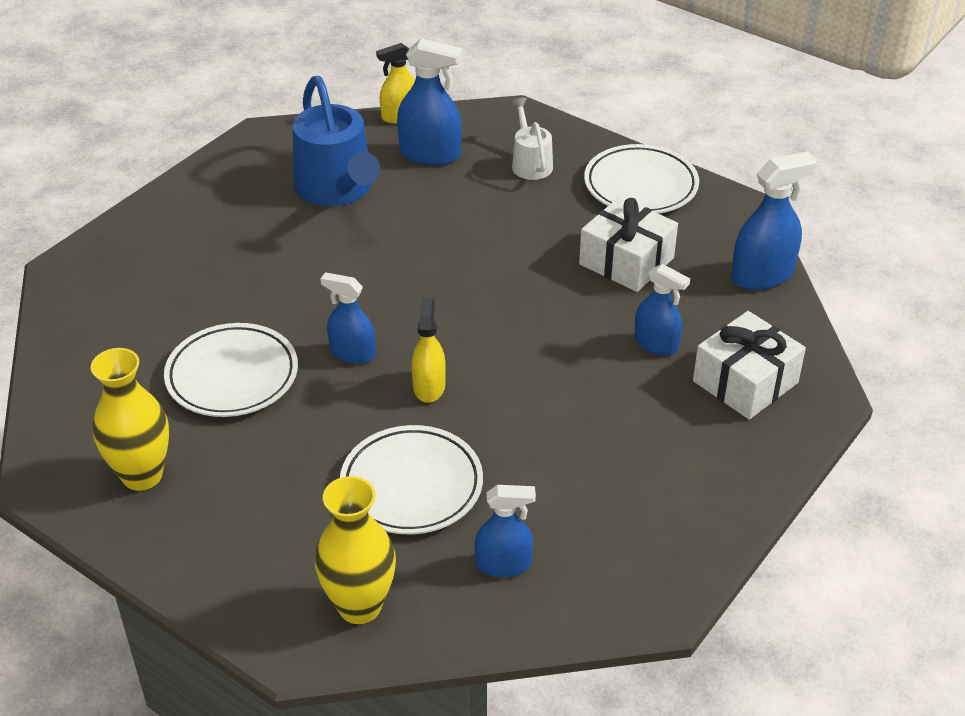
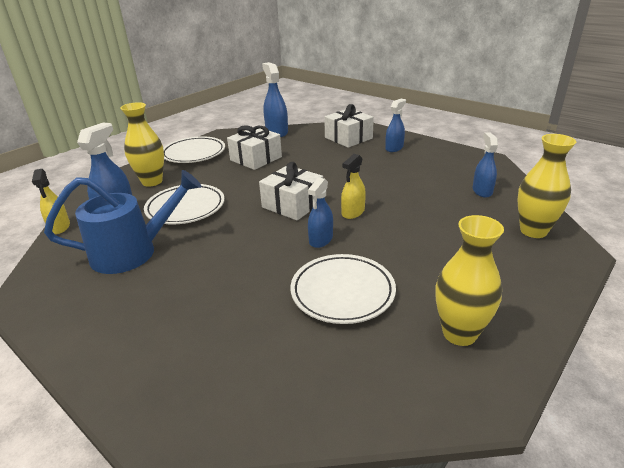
camera: 85 degrees left, 10 degrees down
(411, 485) = (435, 216): white plate -> white plate (185, 208)
(429, 386) = (353, 212): yellow spray bottle -> yellow spray bottle turned 60 degrees counterclockwise
(455, 318) = (292, 204): none -> white gift
(530, 163) = (152, 181): white watering can -> yellow vase
(656, 344) = (321, 154): blue spray bottle -> blue spray bottle (394, 148)

